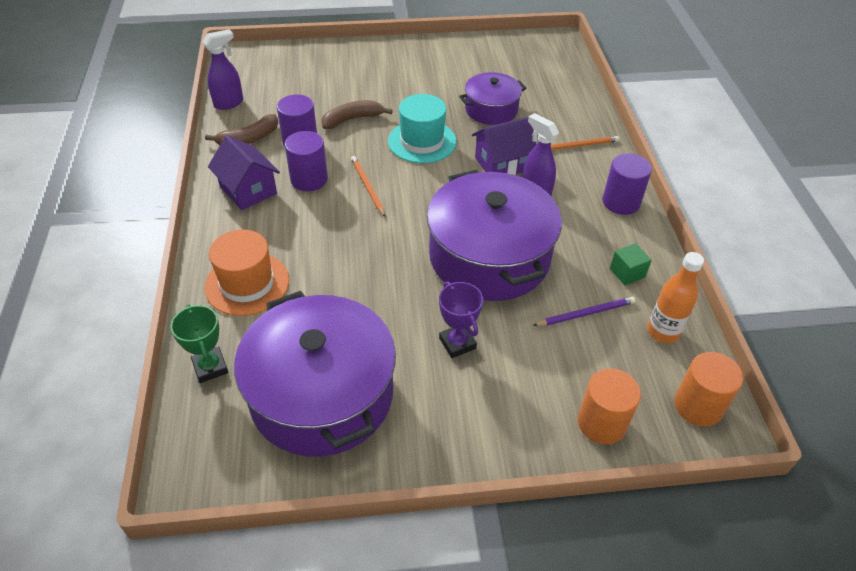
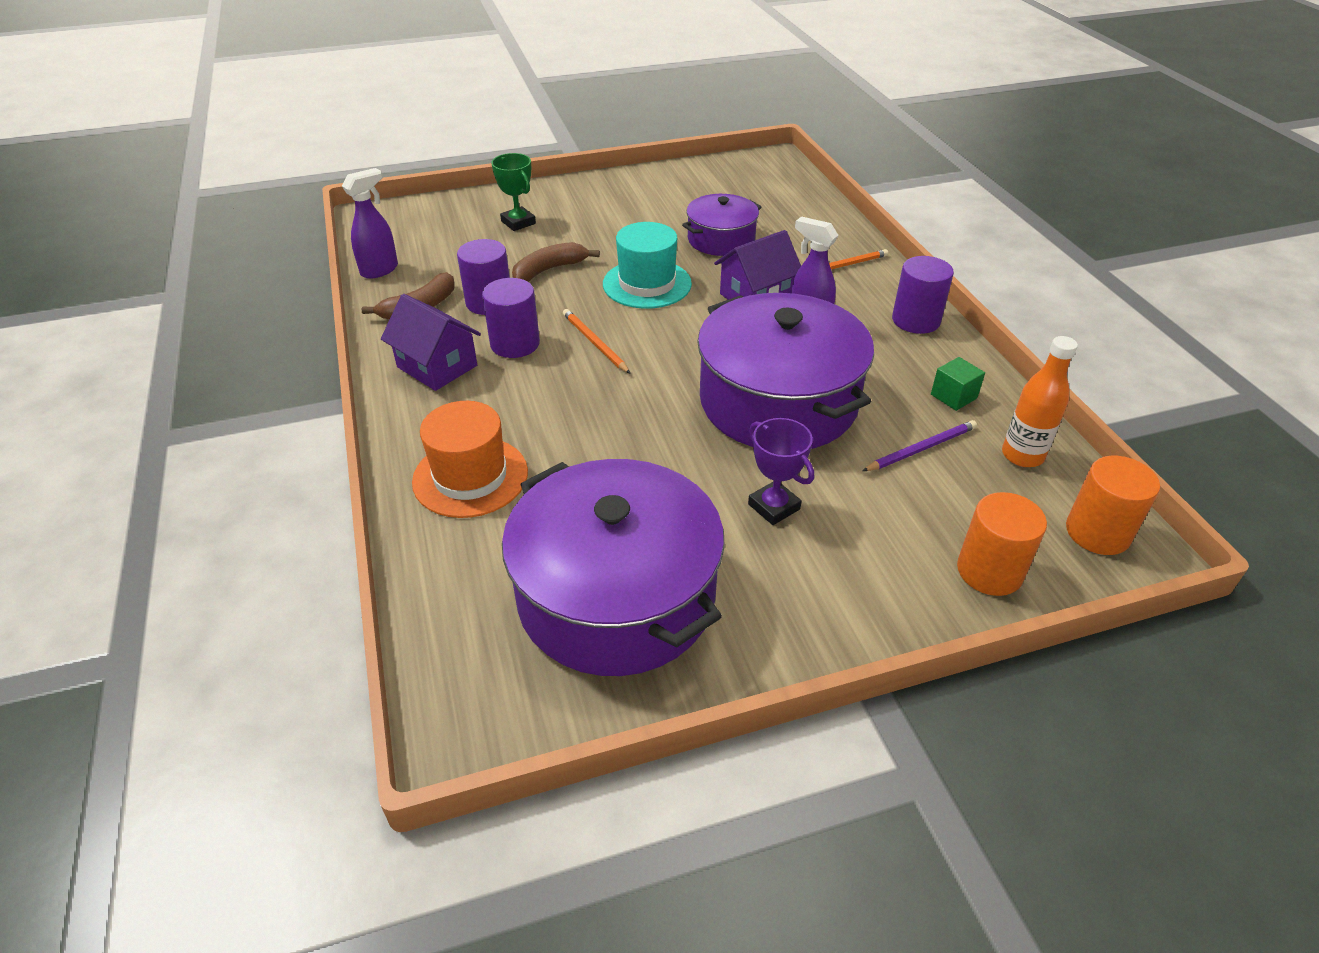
camera: 10 degrees left, 5 degrees down
(210, 367) = (451, 587): green trophy -> green trophy (518, 222)

